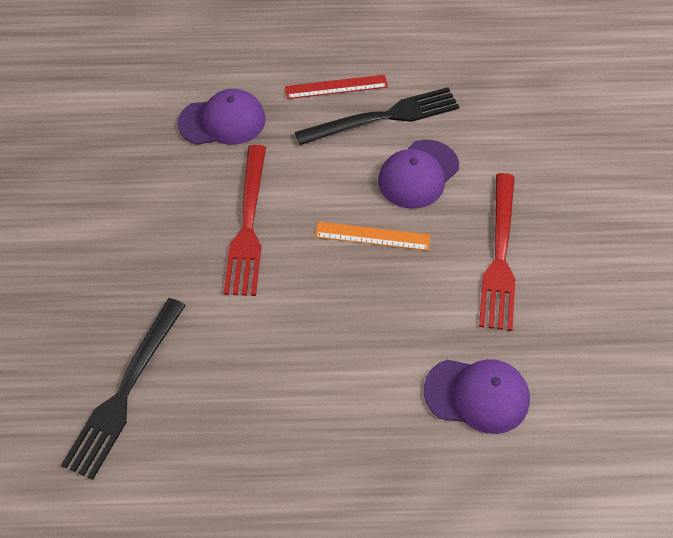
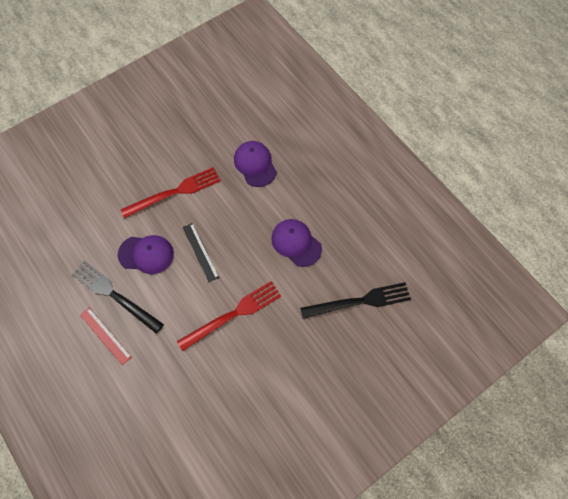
camera: 125 degrees left, 10 degrees up
(222, 121) = (171, 381): purple cap -> purple cap (296, 243)
(372, 236) = (200, 252): orange ruler -> black ruler

